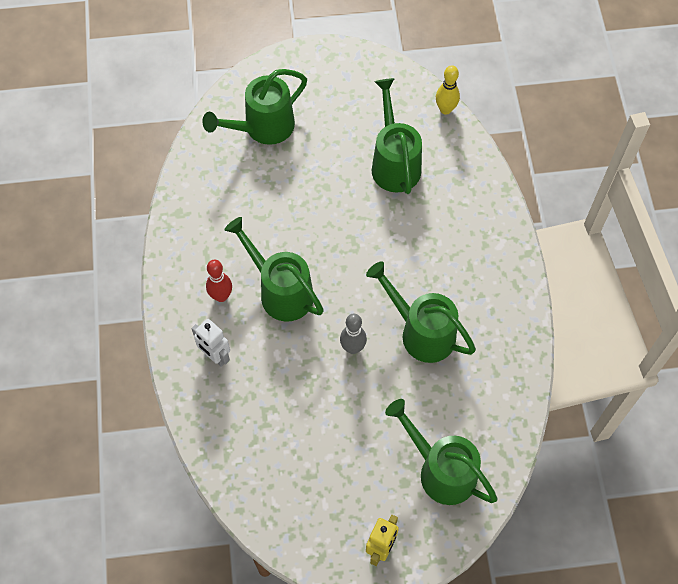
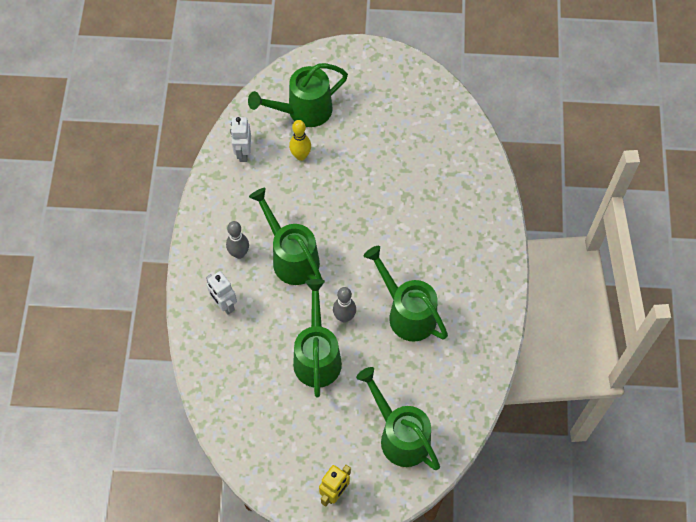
camera: 10 degrees right, 0 degrees up
(204, 183) = (243, 153): none -> white robot
(221, 296) = (239, 253): red bowling pin -> grey bowling pin
(394, 162) = (413, 159): green watering can -> green watering can (317, 355)
(445, 109) = (468, 119): yellow bowling pin -> yellow bowling pin (301, 156)

